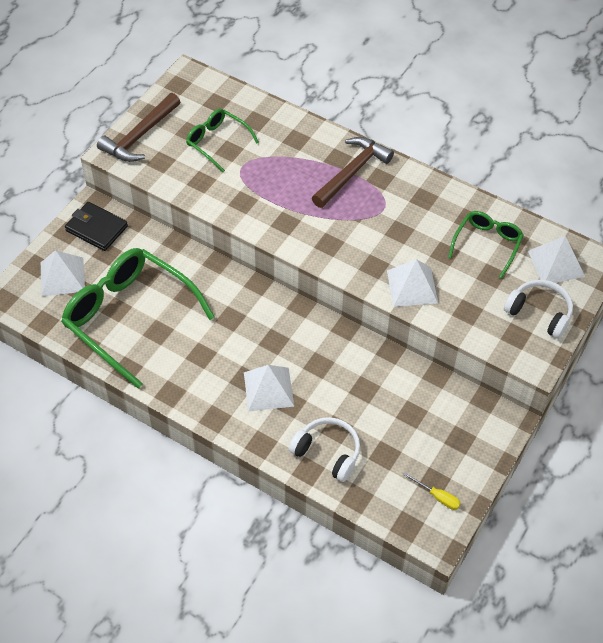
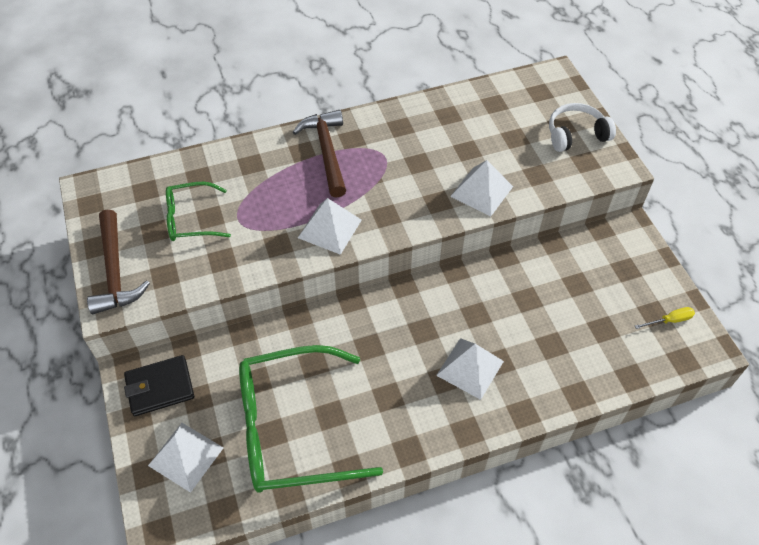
camera: 50 degrees left, 0 degrees up
(327, 452) = (570, 368): white headphones -> none
(487, 244) = (483, 121): green glasses -> none
(556, 263) = (538, 95): white pyramid -> white pyramid (329, 228)

